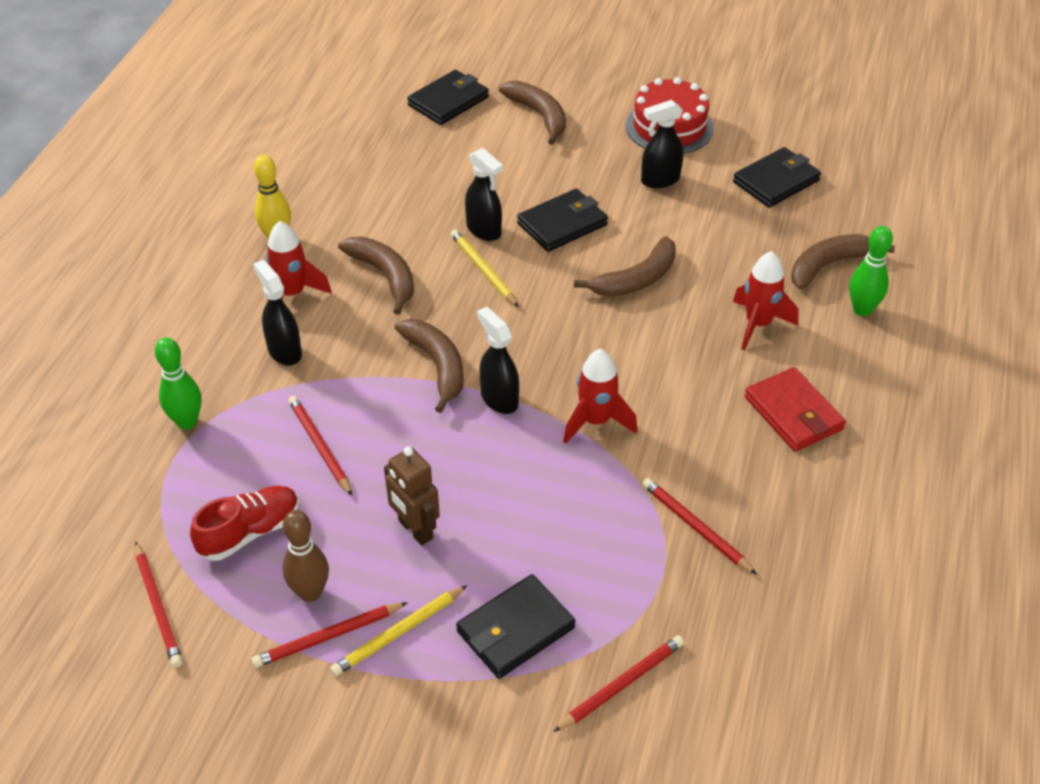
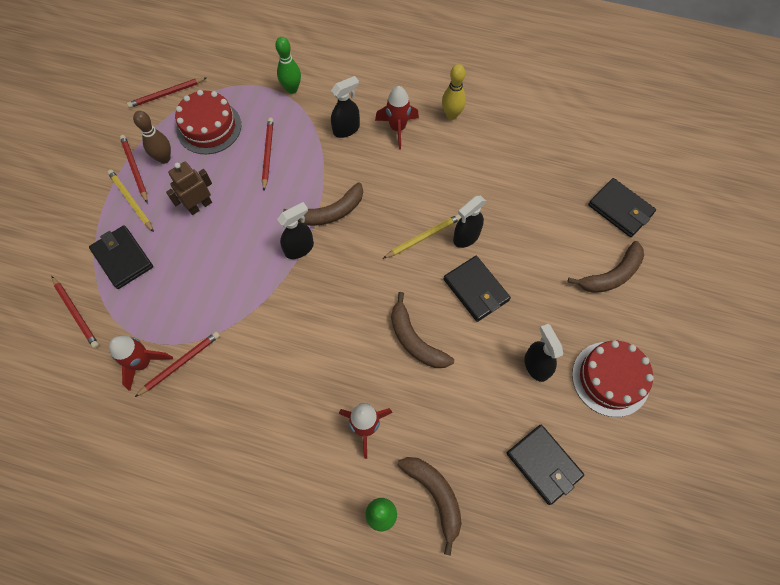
camera: 90 degrees right, 20 degrees up
(250, 532) = (209, 127): red shoe -> red cake
(319, 446) = (267, 154): red pencil -> red pencil turned 60 degrees counterclockwise
(385, 276) = (416, 178): brown banana -> none
(596, 421) = (275, 306): red rocket -> red rocket (143, 363)
(793, 413) = (273, 442): red wallet -> none

